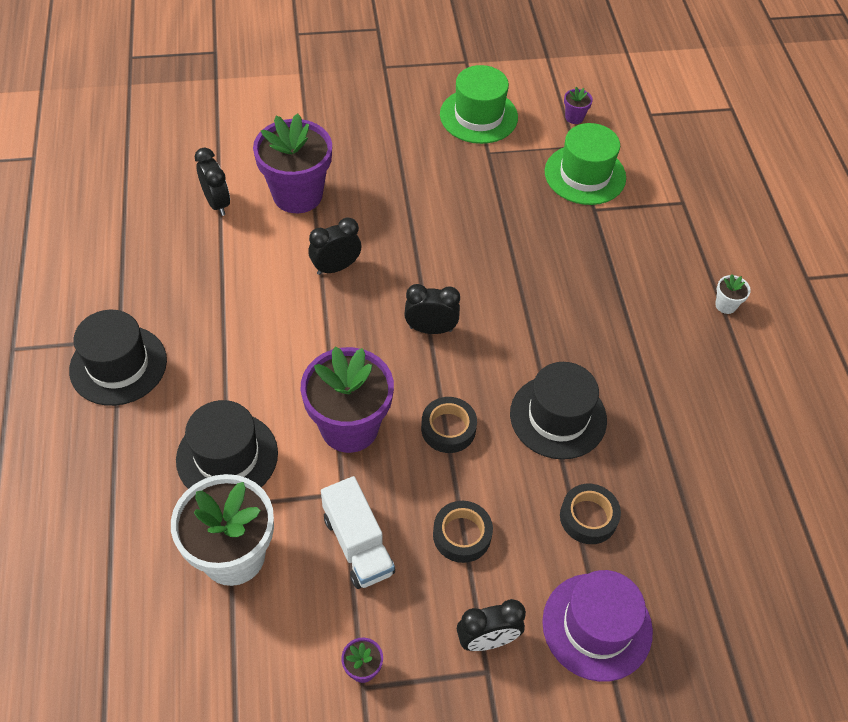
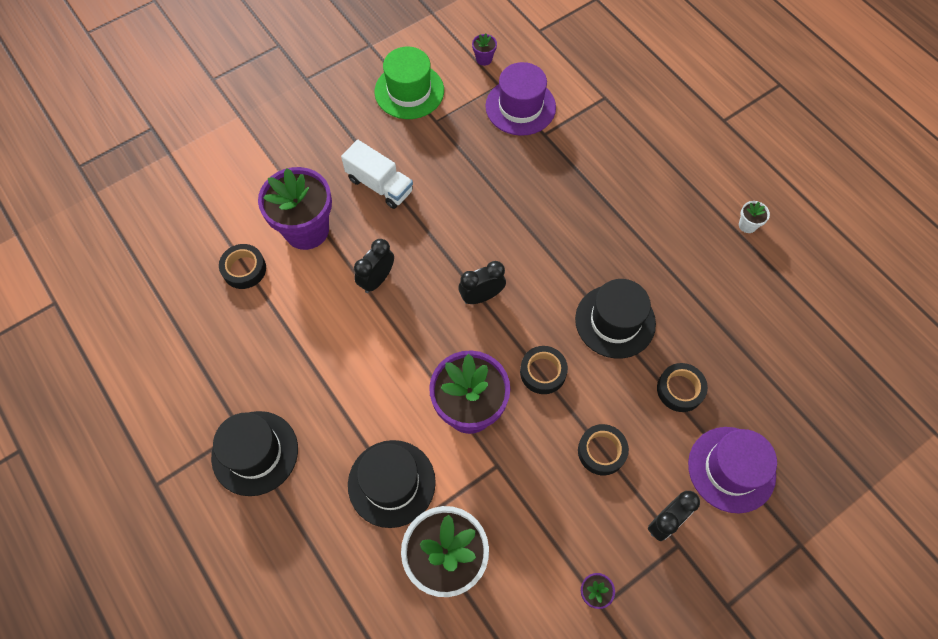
camera: 25 degrees left, 10 degrees up
(217, 203) = (244, 269): black clock -> black tape
(358, 544) = (532, 500): white truck -> white truck (380, 185)
(585, 175) = (520, 107): green hat -> purple hat
(725, 305) = (681, 170): white flower pot -> white flower pot (747, 225)

